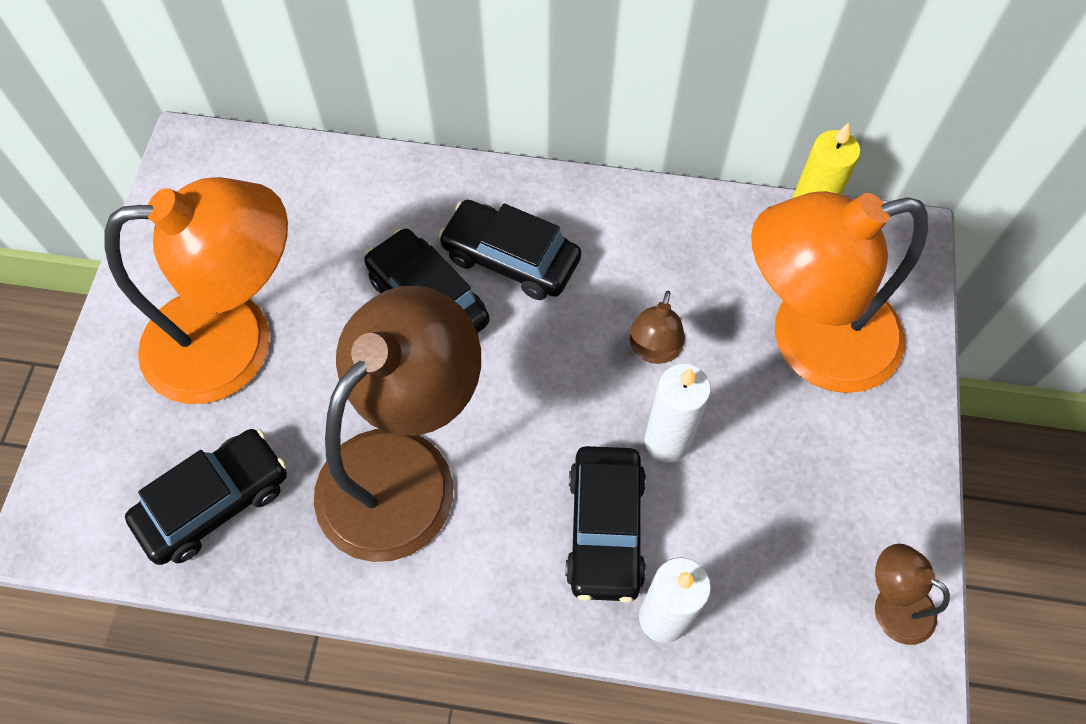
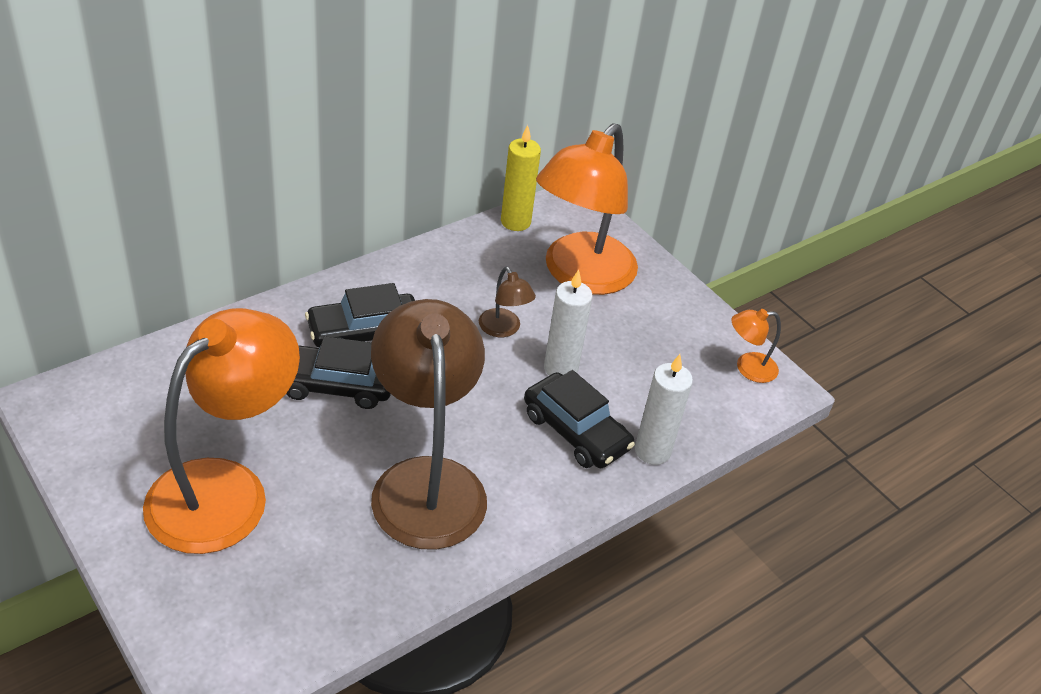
camera: 50 degrees left, 20 degrees down
(215, 502) = (320, 585): black car -> none
(892, 604) = (748, 368): brown lamp -> orange lamp

